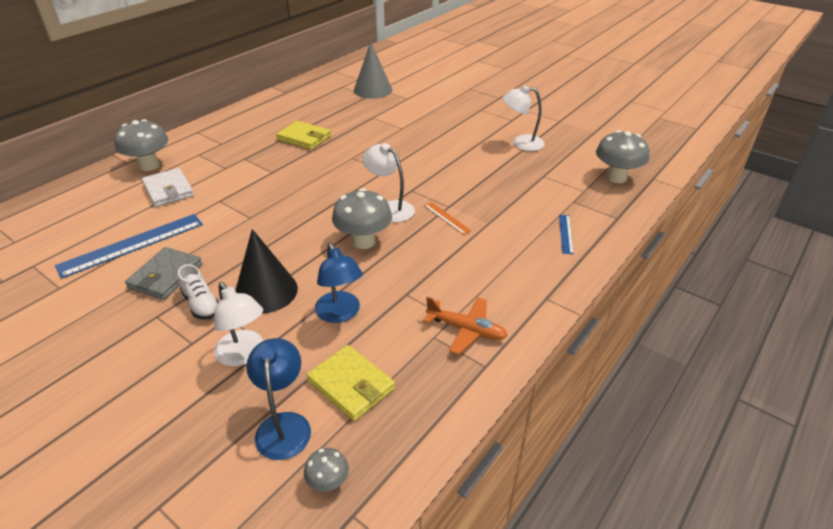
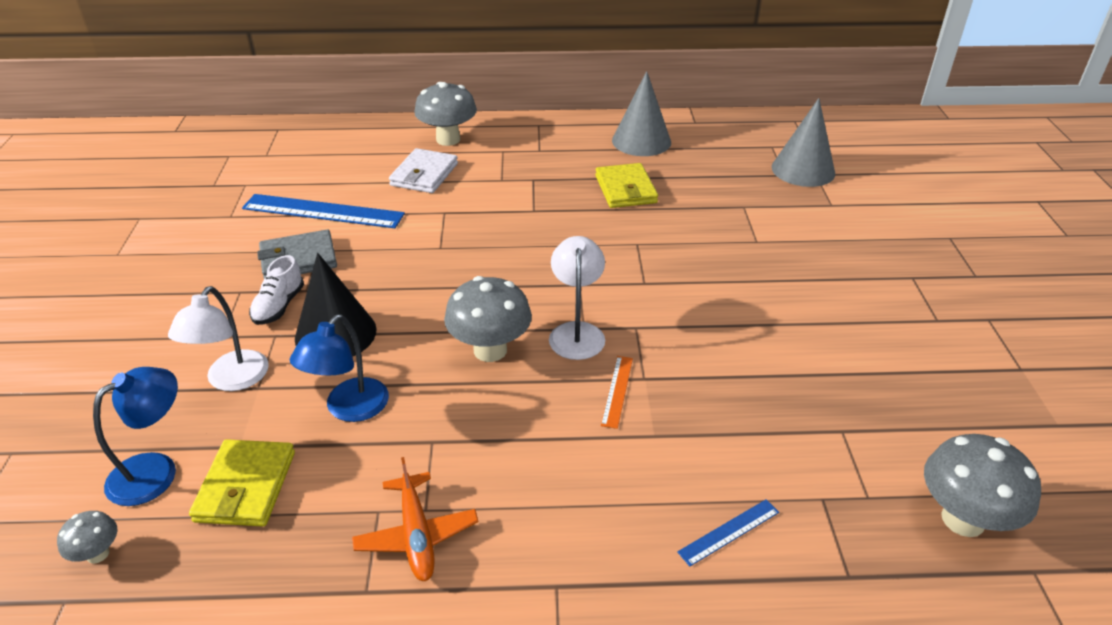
camera: 50 degrees right, 0 degrees up
(273, 113) = (641, 141): none -> grey cone
(521, 143) = (891, 362): white lamp -> none

